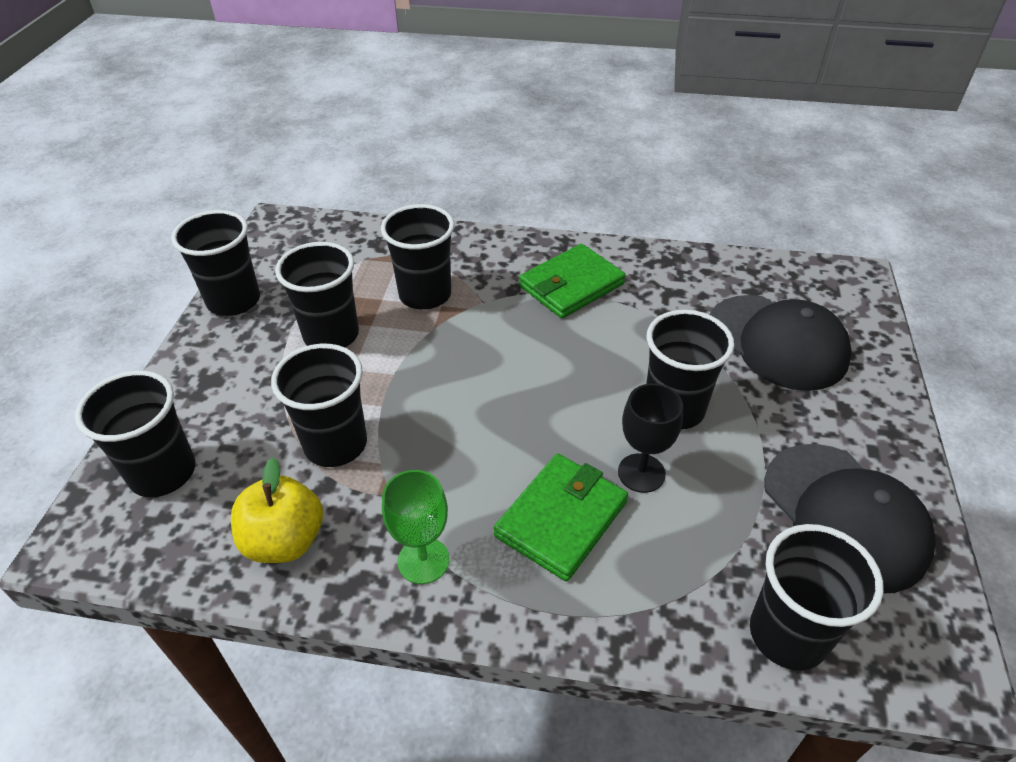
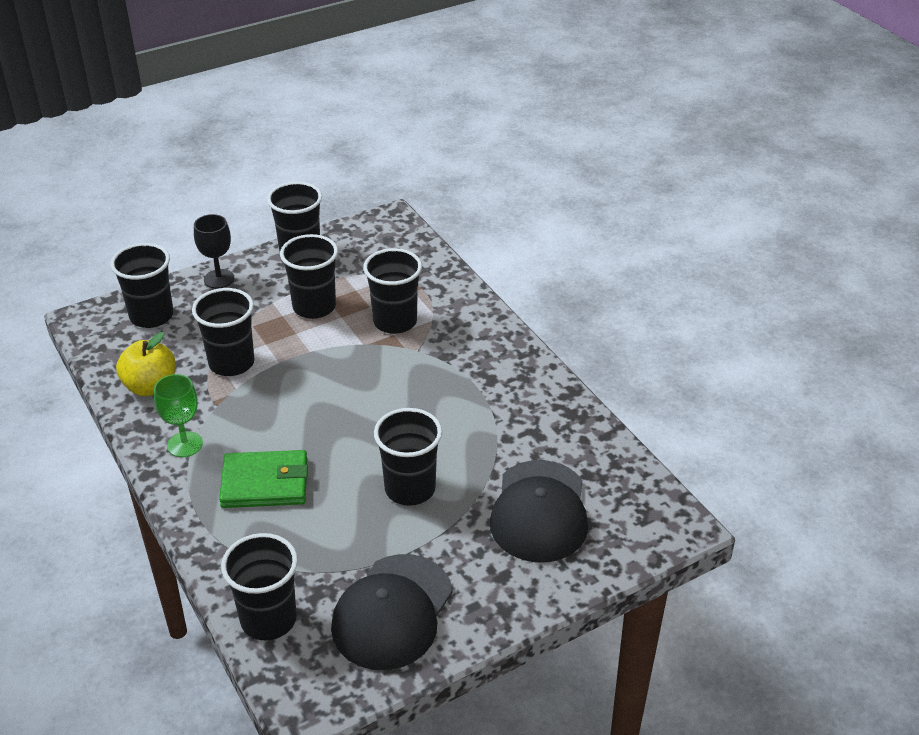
camera: 50 degrees right, 5 degrees down
(571, 285) = (483, 380): green wallet -> none
(641, 473) = (336, 500): black goblet -> black goblet (219, 279)

